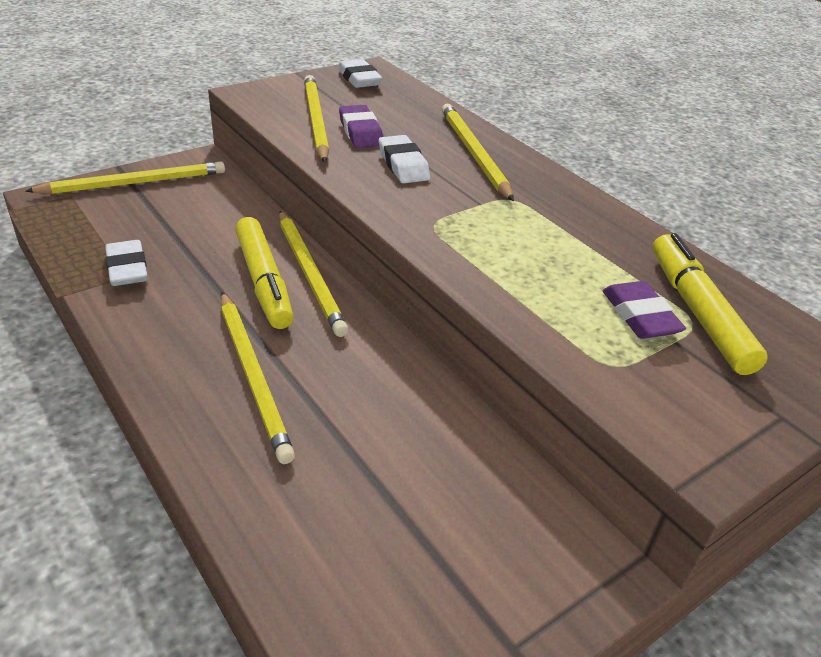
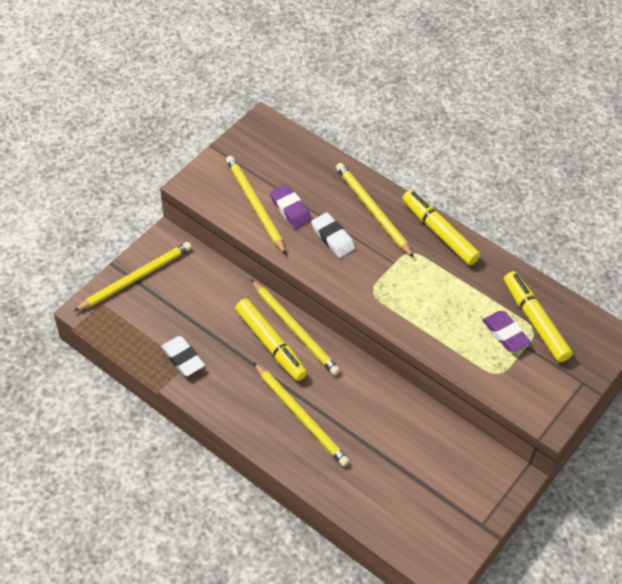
camera: 15 degrees left, 15 degrees up
(359, 79) = (260, 141): white eraser -> none
(563, 189) = (439, 232): none -> yellow marker

